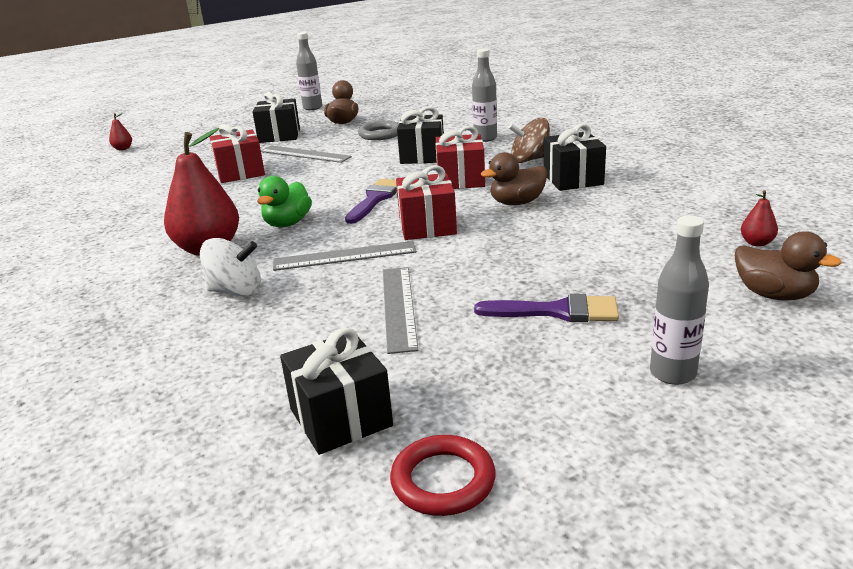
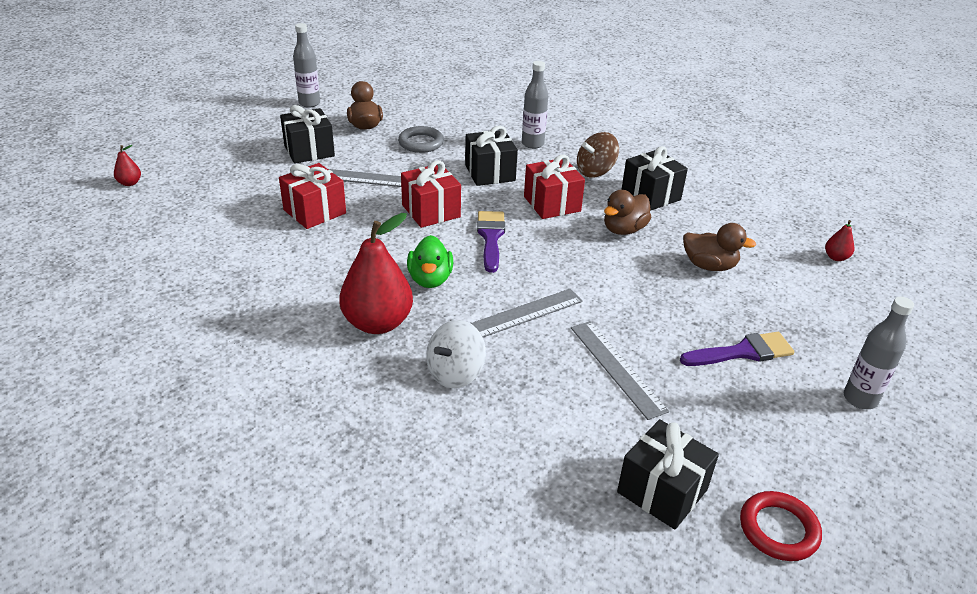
camera: 25 degrees left, 10 degrees up
(236, 291) = (455, 373): white spinning top -> white spinning top turned 150 degrees clockwise
(427, 226) = (567, 268): red gift -> red gift (431, 211)
(774, 295) = (878, 310): brown duck -> brown duck (709, 266)

